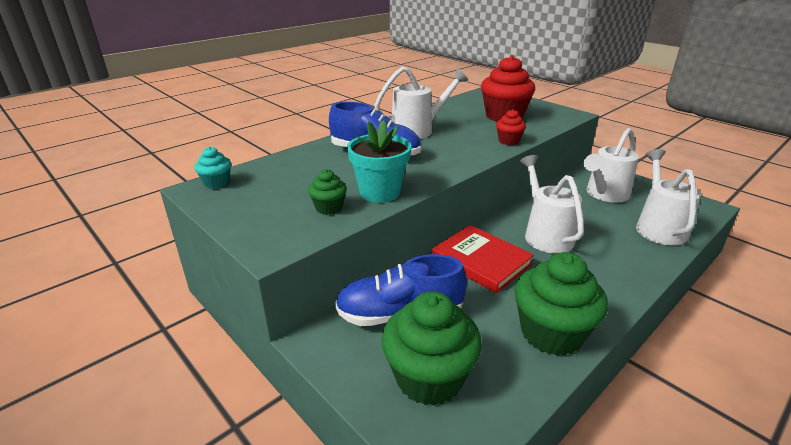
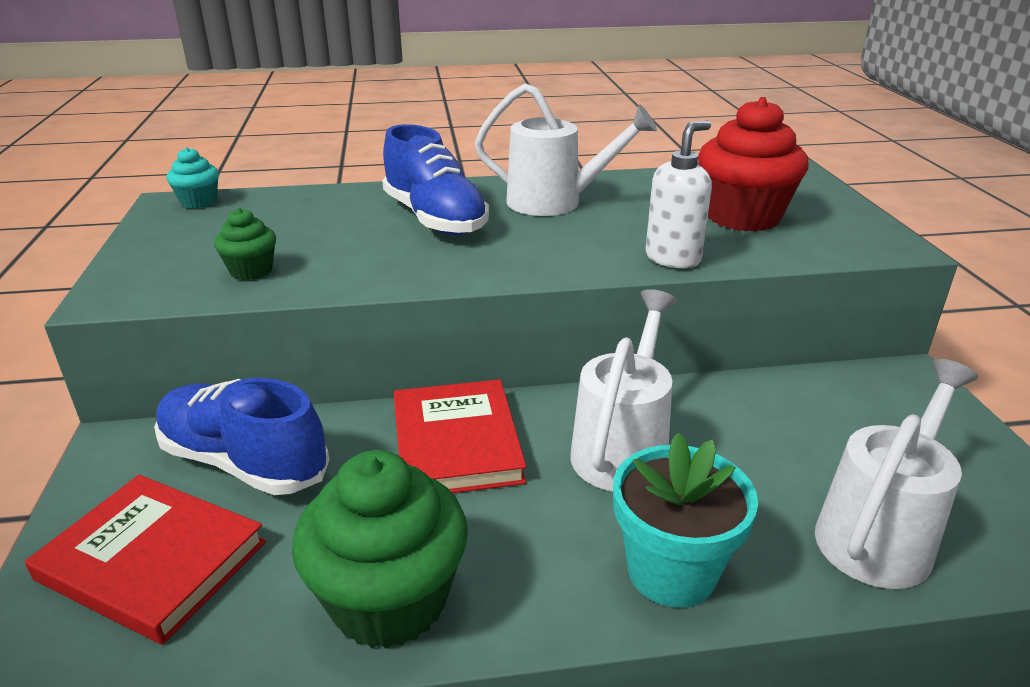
camera: 35 degrees right, 0 degrees up
(380, 192) = (343, 272): turquoise flower pot -> turquoise flower pot (671, 571)
(429, 378) = (152, 561): green cupcake -> red book
(508, 141) = (673, 258): red cupcake -> white soap dispenser
(604, 194) = (852, 428): white watering can -> none

